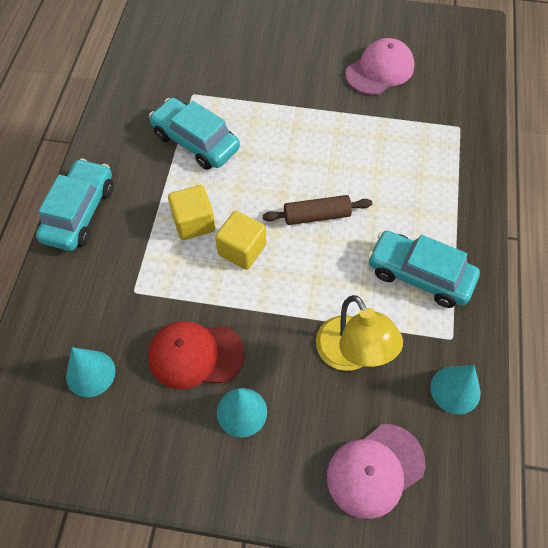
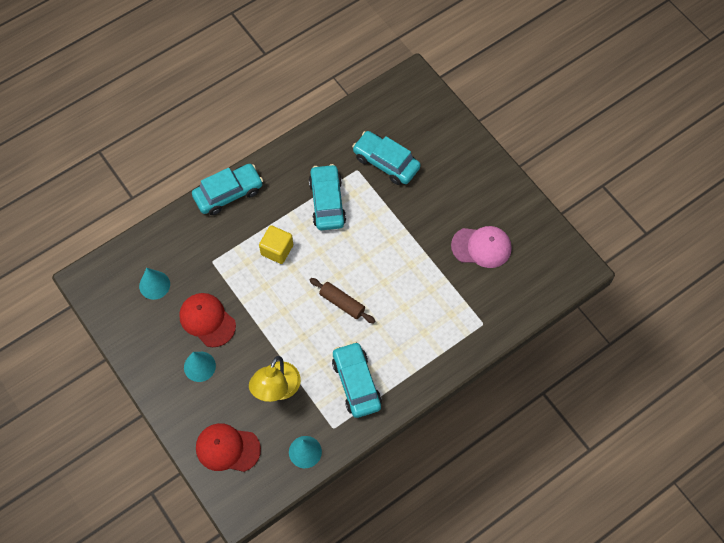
camera: 45 degrees right, 5 degrees up
(213, 69) = (386, 162): none -> turquoise car
(242, 250) = (284, 287): yellow cube -> none
(375, 470) = (227, 448): pink cap -> red cap

